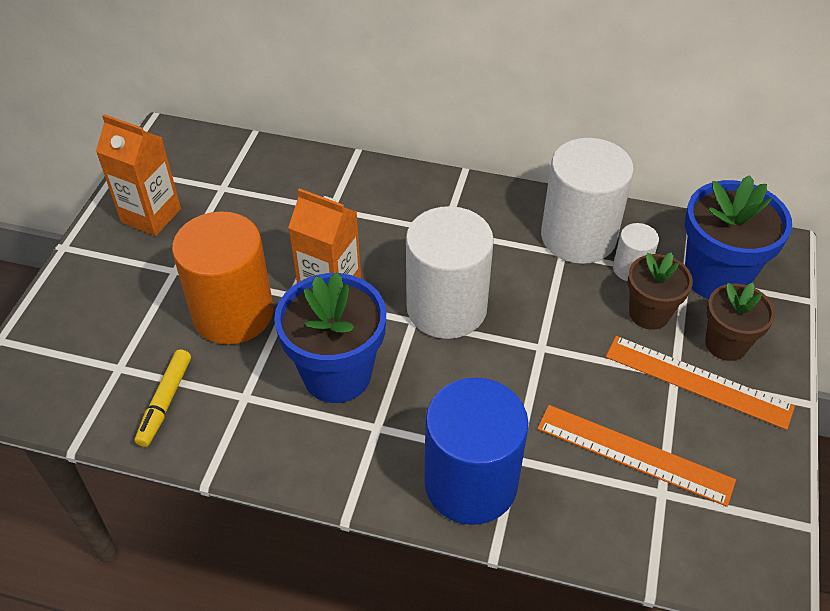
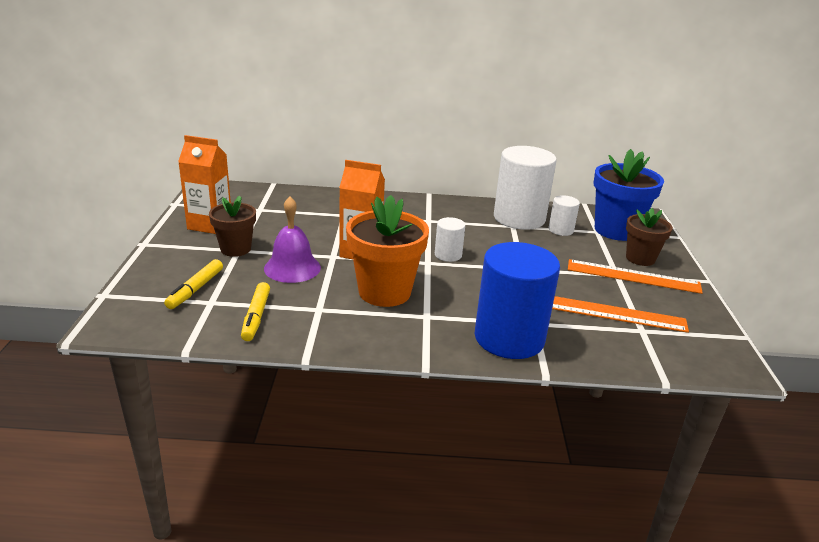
camera: 15 degrees left, 20 degrees down
(105, 342) = (195, 289): none -> yellow marker
(233, 313) = (292, 268): orange cylinder -> purple bell
(337, 374) = (384, 292): blue flower pot -> orange flower pot
(446, 308) = (448, 255): white cylinder -> white cylinder, size x0.47
(649, 313) = (584, 248): brown flower pot -> brown flower pot (235, 249)

